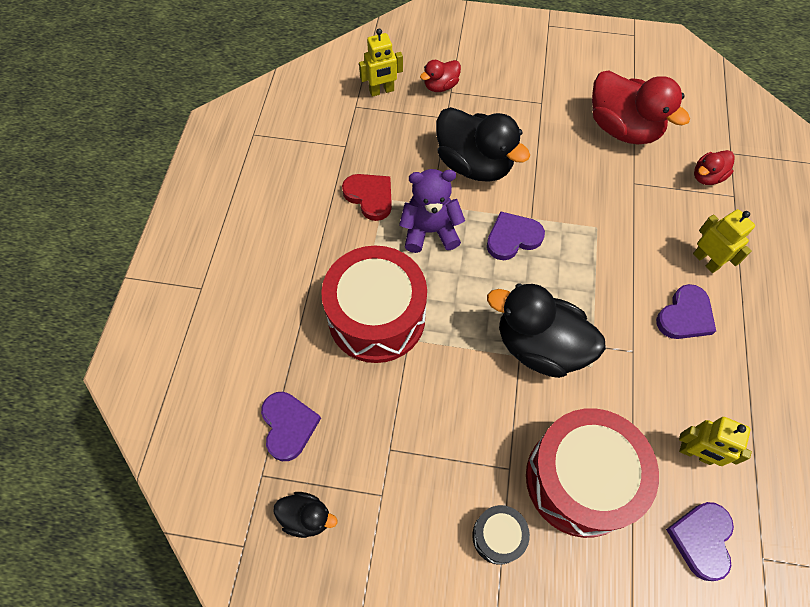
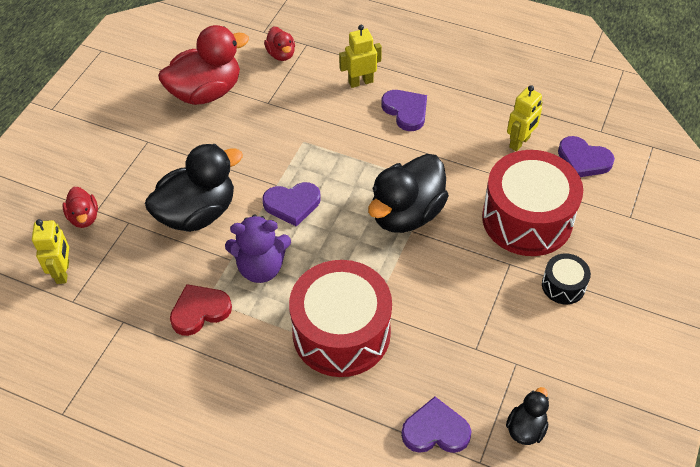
camera: 75 degrees left, 10 degrees down
(430, 231) = (261, 267): purple teddy bear -> purple teddy bear turned 105 degrees counterclockwise
(512, 238) = (292, 204): purple heart -> purple heart turned 90 degrees counterclockwise

